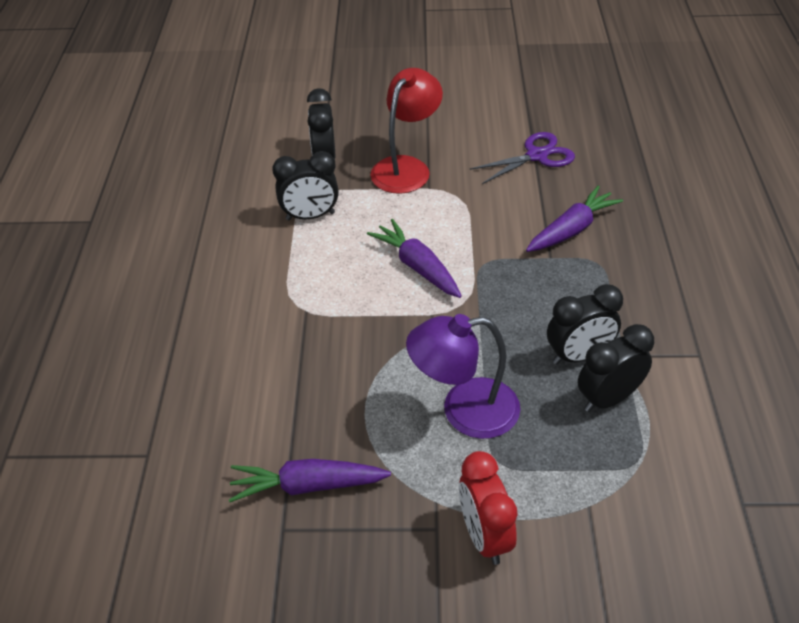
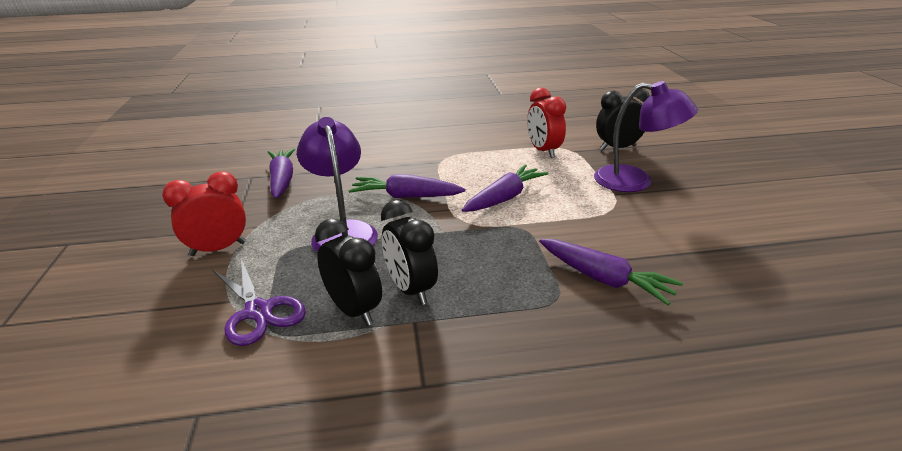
camera: 80 degrees right, 15 degrees down
(310, 216) = (543, 151): black clock -> red clock
(393, 350) = (405, 196): none -> purple carrot
(406, 167) = (635, 181): red lamp -> purple lamp
(536, 156) = (720, 250): purple scissors -> purple scissors (258, 311)

